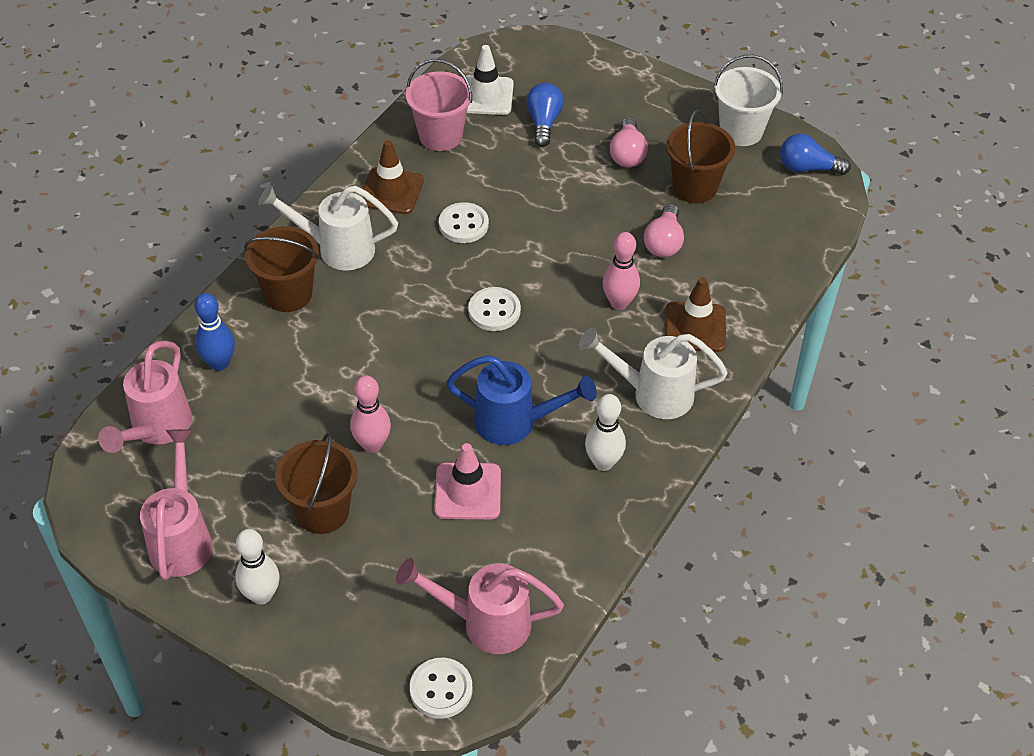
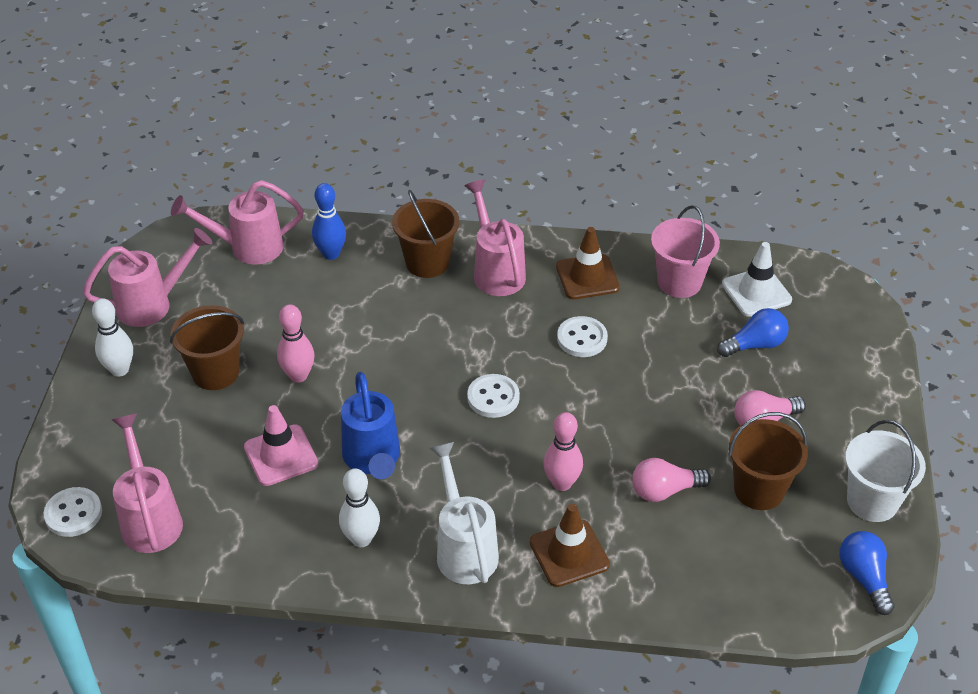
camera: 65 degrees right, 5 degrees down
(336, 249) = (496, 270): white watering can -> pink watering can

